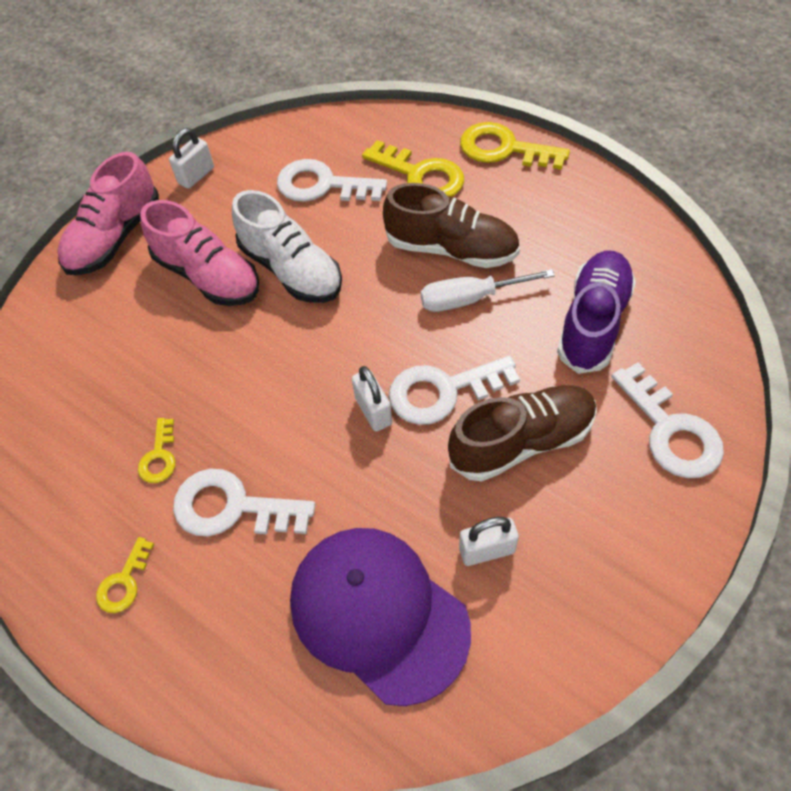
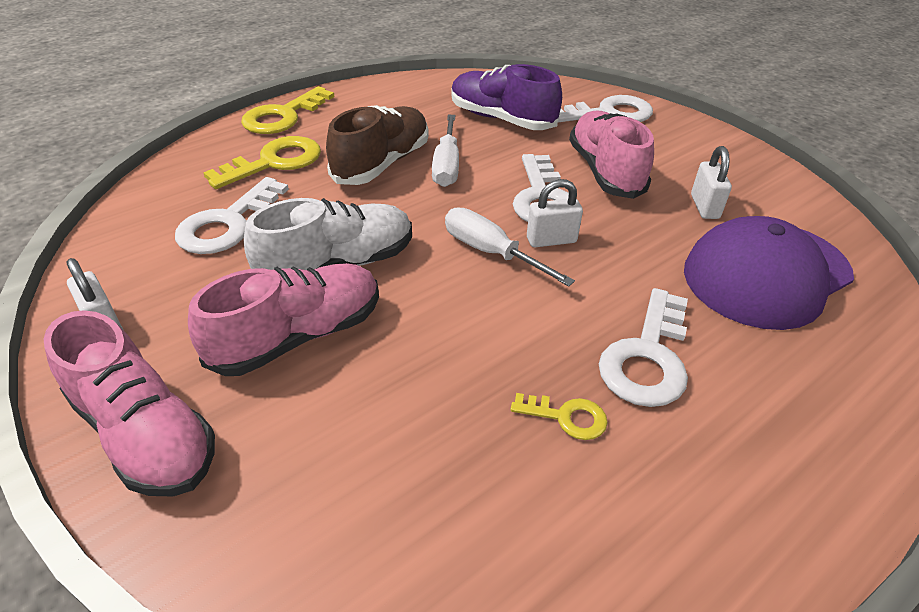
camera: 80 degrees left, 15 degrees down
(124, 582) = (743, 472): yellow key -> none
(340, 367) = (490, 252): none -> white screwdriver
(521, 441) = (605, 171): brown shoe -> pink shoe

